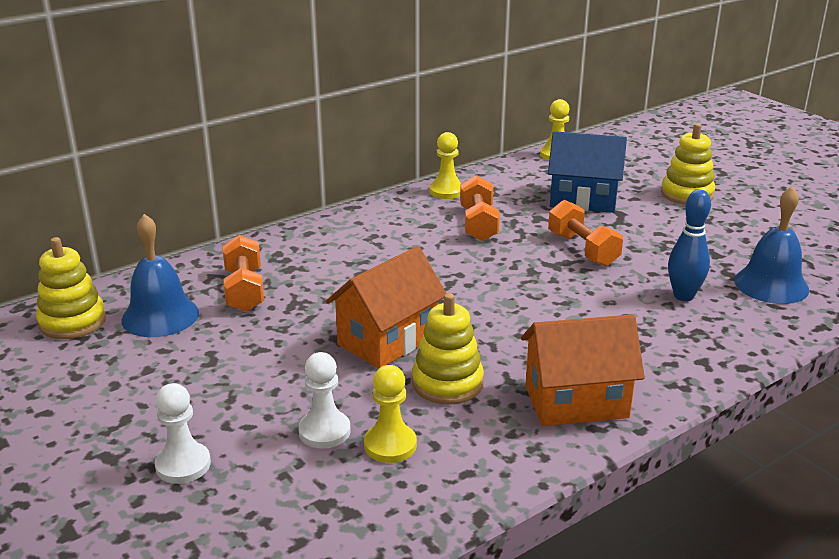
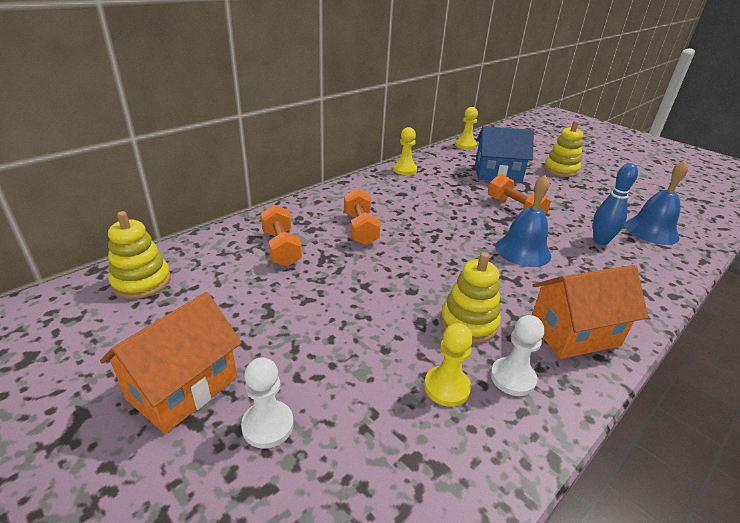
camera: 10 degrees left, 5 degrees up
(160, 316) = (217, 273): blue bell -> blue bell (523, 250)
(324, 431) = (386, 377): white pawn -> white pawn (512, 378)
(387, 340) = (407, 286): orange house -> orange house (183, 388)
(478, 224) = (436, 192): orange dumbbell -> orange dumbbell (360, 229)

